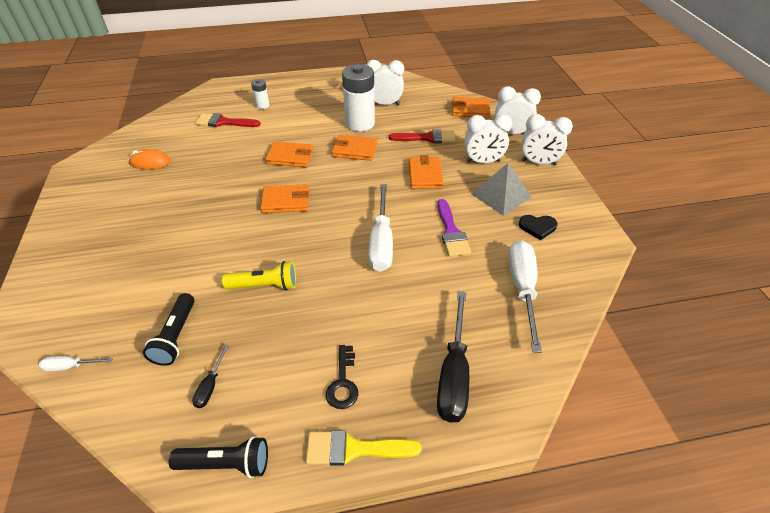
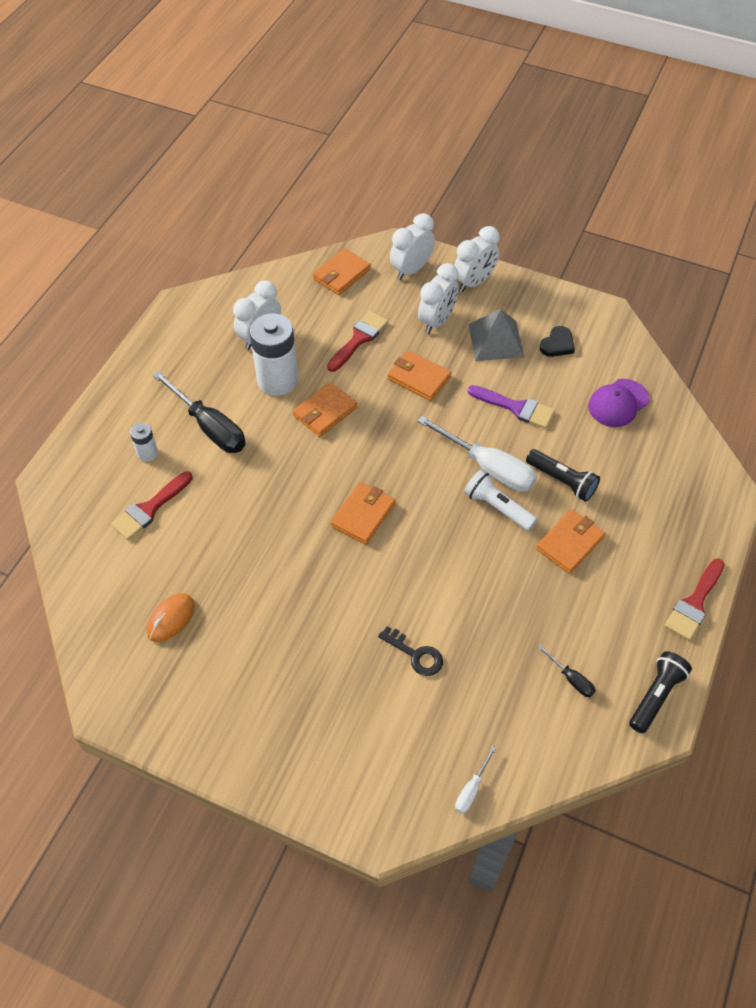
camera: 55 degrees left, 10 degrees up
(176, 336) = (493, 687): black flashlight -> black flashlight (562, 481)
(264, 285) = (477, 588): yellow flashlight -> none
(290, 157) = (285, 475): orange wallet -> orange wallet (569, 543)
(343, 382) = (630, 580): black key -> black key (415, 654)
(349, 263) = (497, 507): none -> white flashlight
(354, 449) = (694, 603): yellow brush -> red brush
(454, 373) = (669, 502): black screwdriver -> black screwdriver (209, 426)
(522, 289) = (618, 403): white screwdriver -> purple cap

